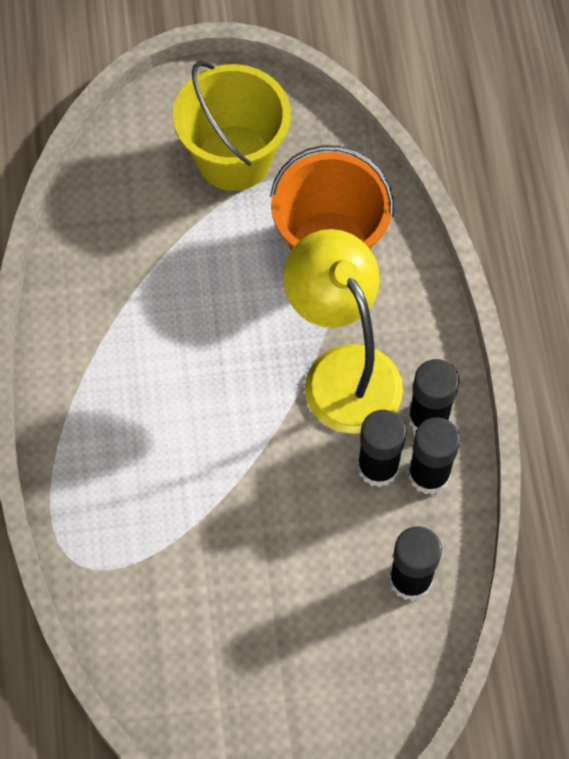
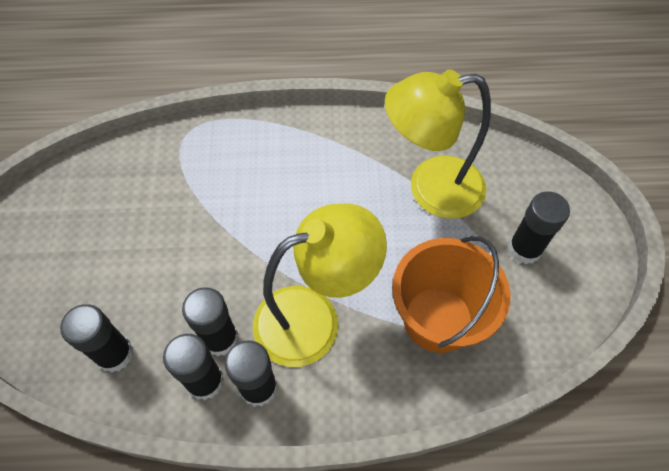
camera: 95 degrees right, 5 degrees down
(157, 254) = (430, 189): none -> yellow lamp
(234, 158) = (524, 249): yellow bucket -> black glue stick

